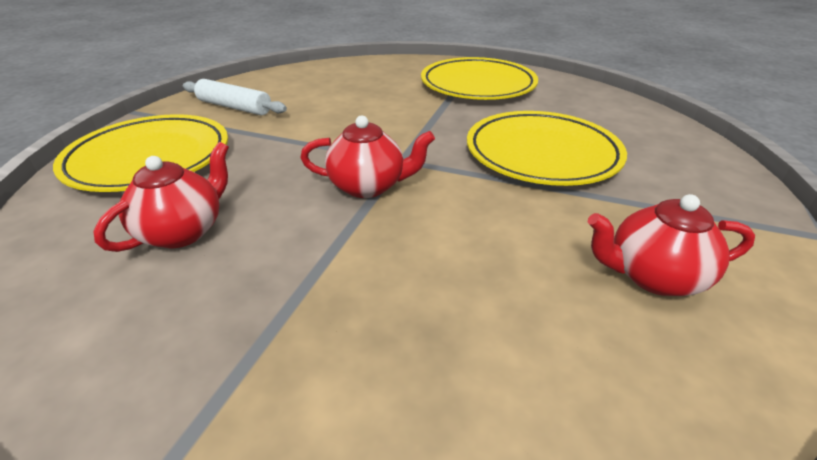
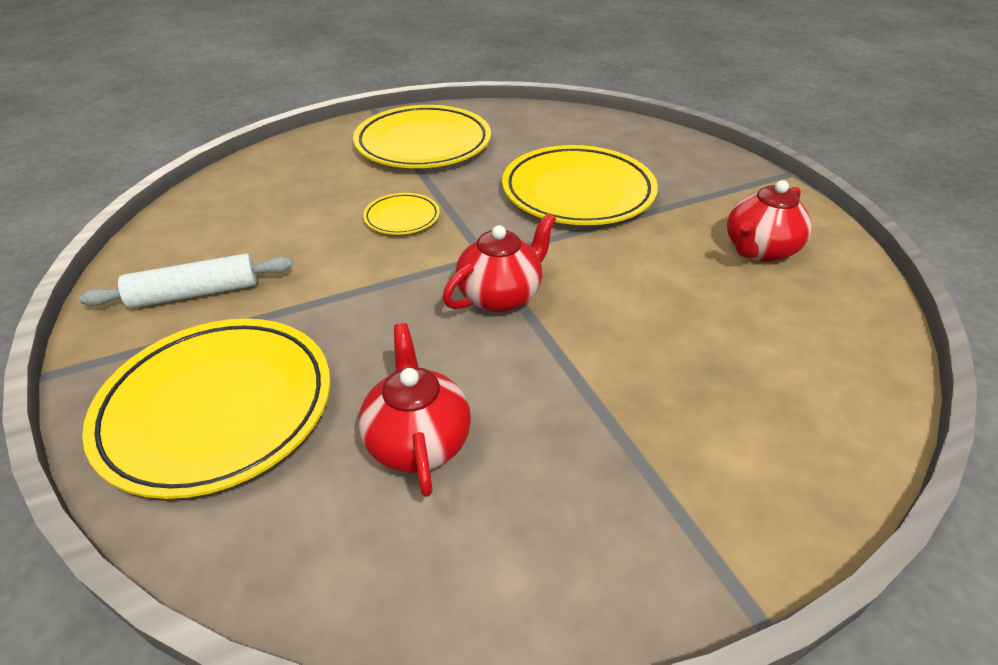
camera: 45 degrees left, 5 degrees up
(391, 117) = (402, 218): none -> yellow plate

